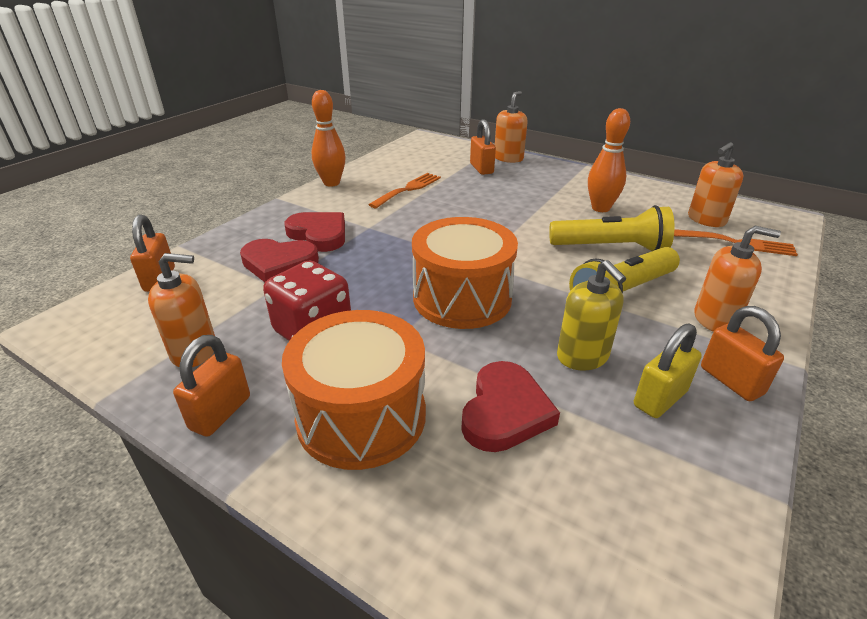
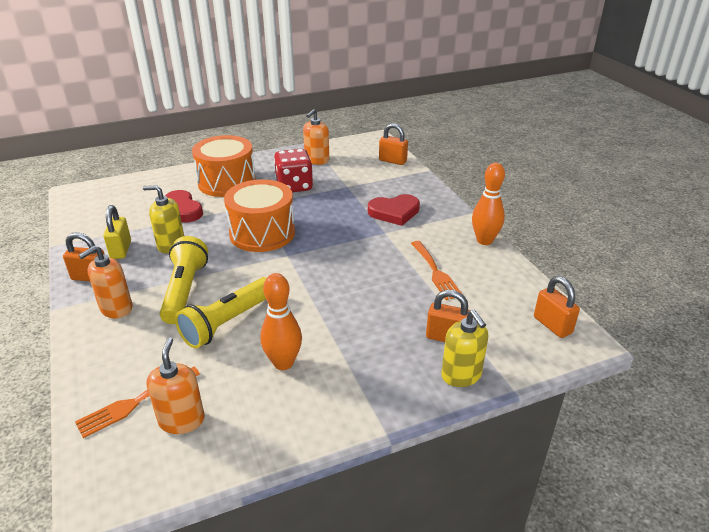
camera: 125 degrees right, 0 degrees up
(220, 413) = (270, 159): orange padlock -> orange padlock (552, 325)
(279, 263) = (371, 192): red heart -> none
(508, 158) = (461, 375): orange soap dispenser -> yellow soap dispenser

